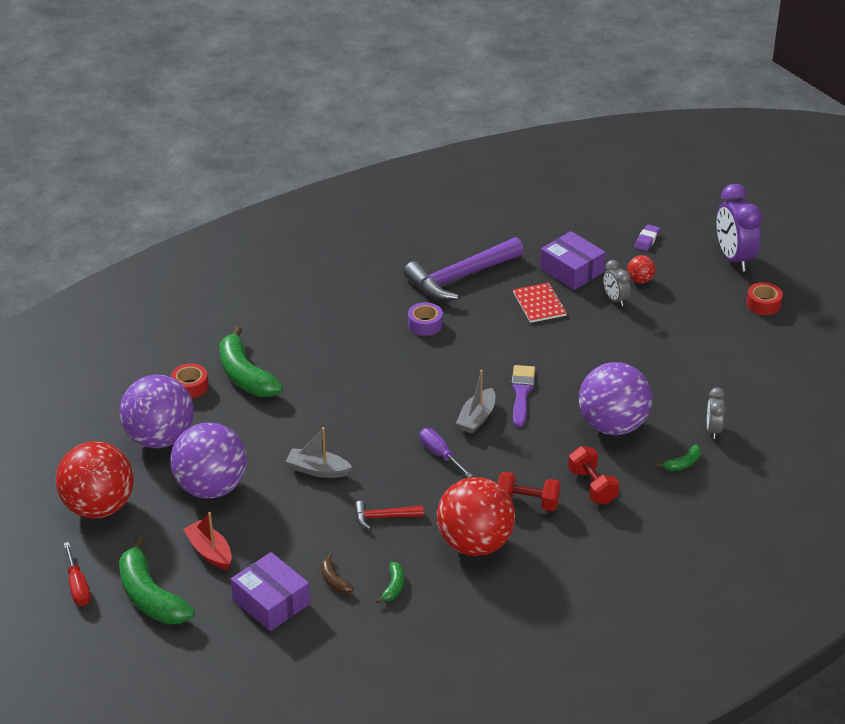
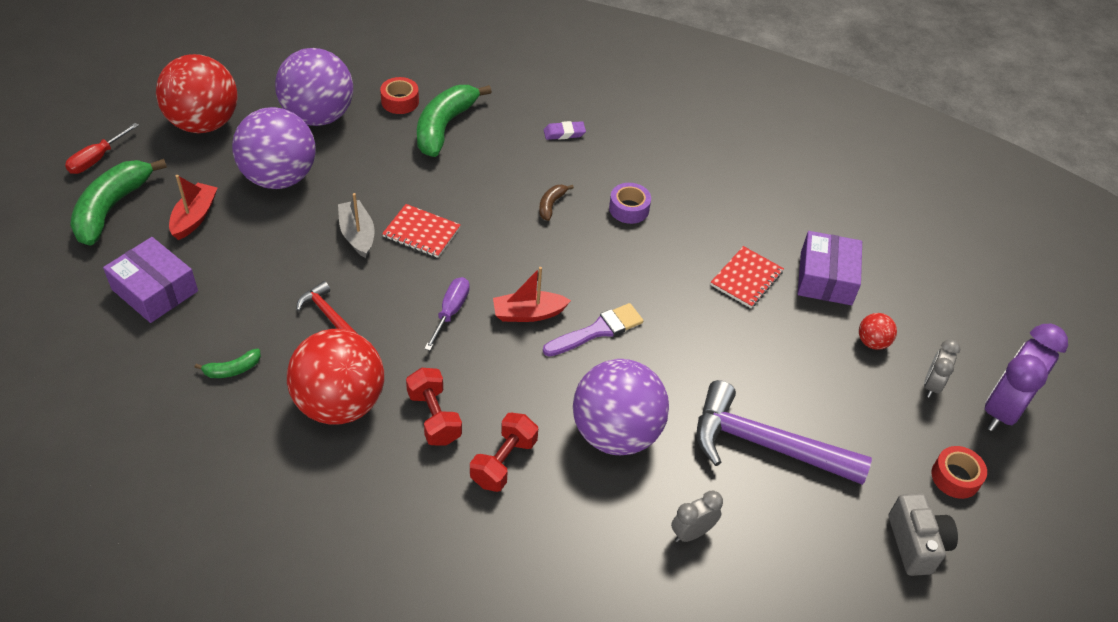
camera: 50 degrees right, 10 degrees up
(271, 602) = (155, 290): purple box -> purple box turned 60 degrees counterclockwise
(334, 580) = (213, 320): brown banana -> brown banana (551, 205)
(348, 436) = (421, 232): none -> red notebook
(460, 277) = (724, 200): purple hammer -> purple hammer (765, 444)
(477, 418) = (528, 313): grey boat -> red boat
(615, 299) = (819, 336): grey clock -> grey clock (932, 385)
(647, 240) = (943, 316): purple eraser -> purple eraser (564, 133)
(682, 464) = (609, 530): green banana -> none
(793, 345) = (916, 544): none -> grey camera

